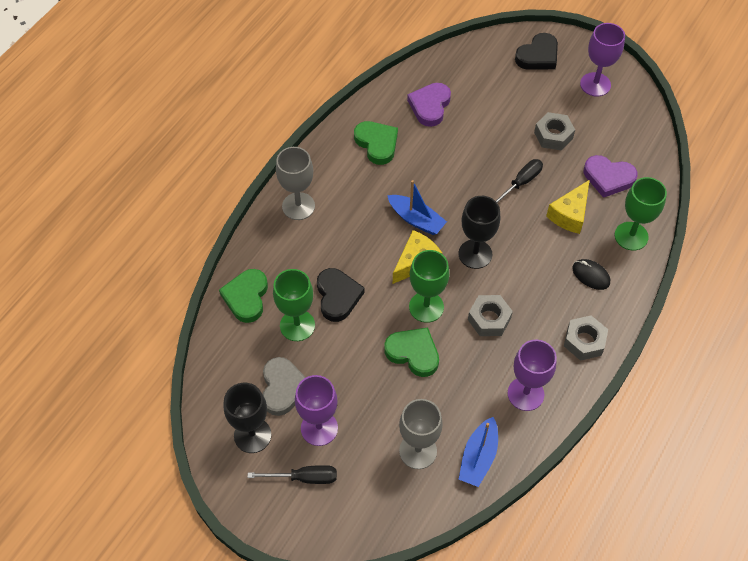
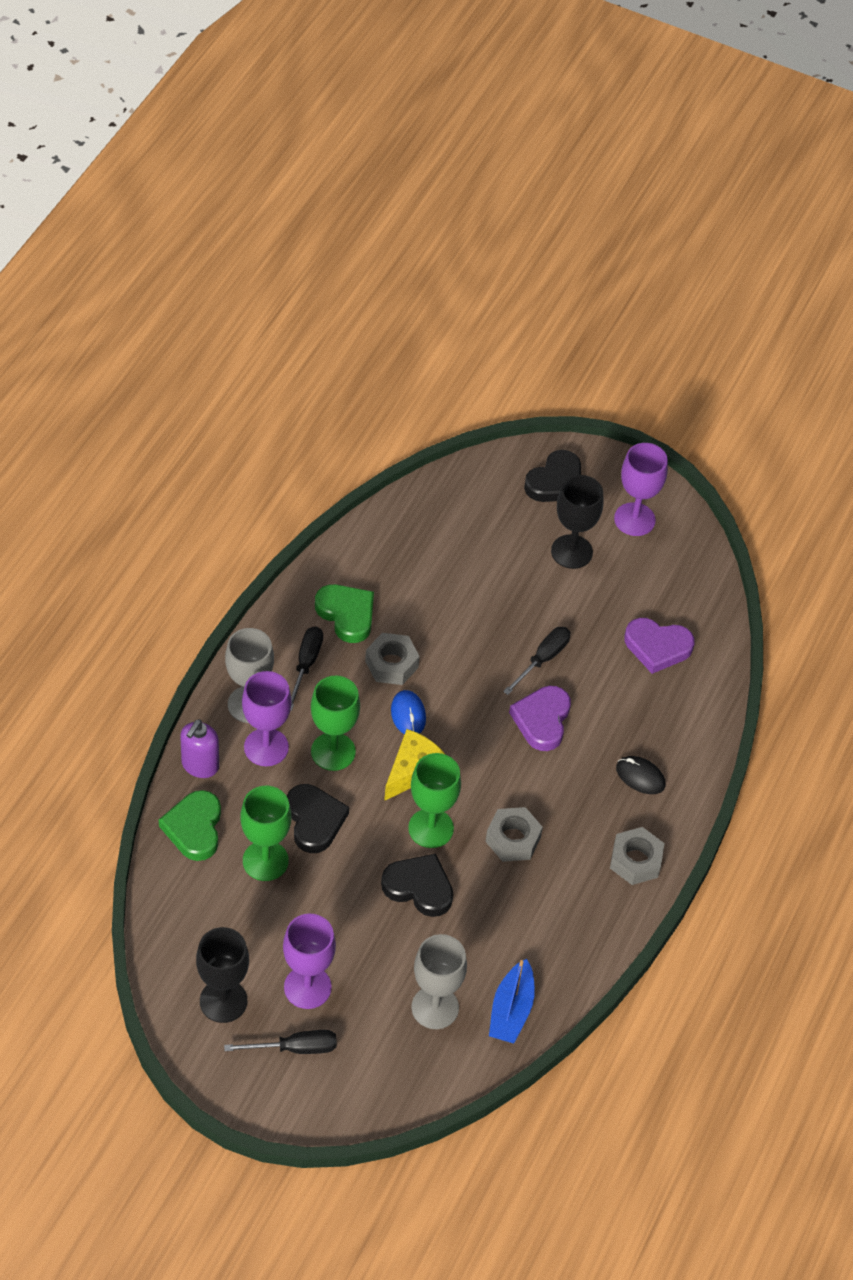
camera: 10 degrees left, 5 degrees down
(256, 250) = (200, 765): none -> purple soap dispenser
(283, 388) = (256, 940): grey heart -> none
(343, 179) = (306, 664): none -> black screwdriver
(413, 353) = (419, 887): green heart -> black heart
(416, 219) = (408, 715): blue boat -> blue mouse
(430, 106) = (414, 559): purple heart -> purple heart (542, 720)
(475, 254) = (489, 756): black goblet -> black goblet (571, 552)
(525, 394) = (565, 930): purple goblet -> purple goblet (266, 747)
(553, 135) = (582, 593): grey nut -> grey nut (391, 664)
(570, 214) = (609, 698): yellow cheese -> none
(631, 236) = (690, 723): green goblet -> green goblet (333, 751)

